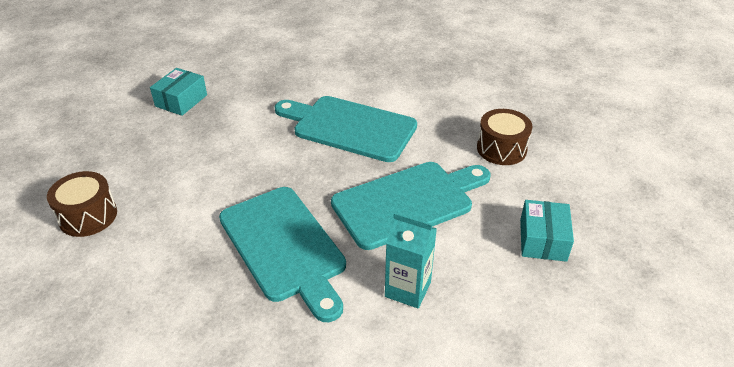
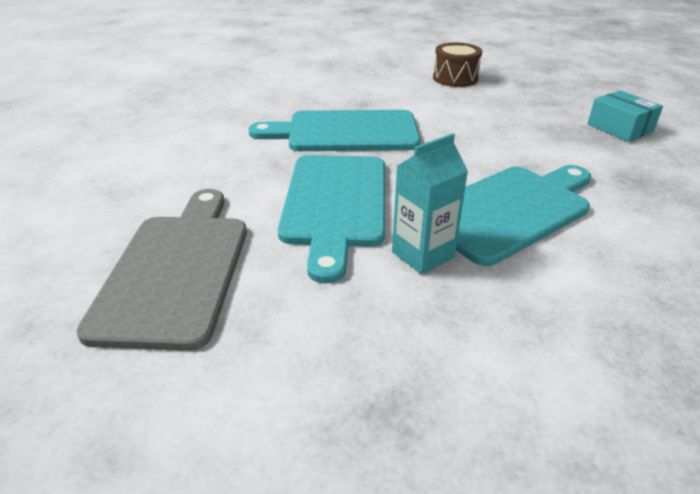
camera: 120 degrees right, 5 degrees down
(408, 289) = (233, 168): turquoise carton -> turquoise carton (423, 255)
(501, 149) = (363, 326): brown drum -> none
(543, 240) = (176, 270): turquoise box -> grey cutting board

